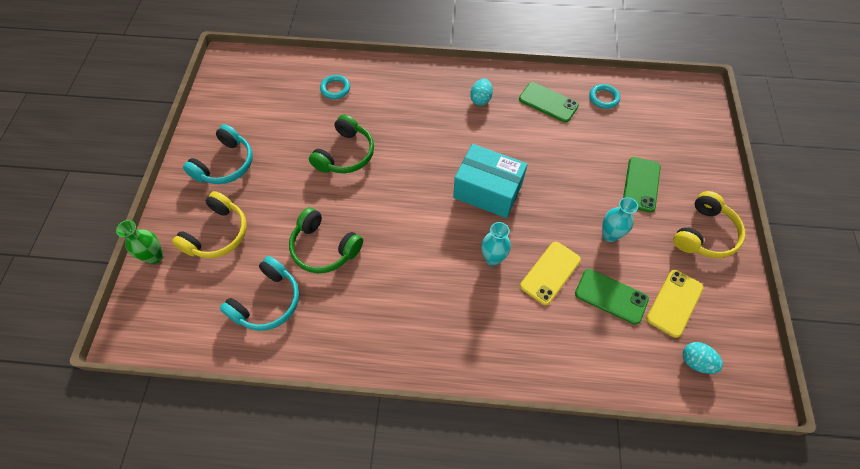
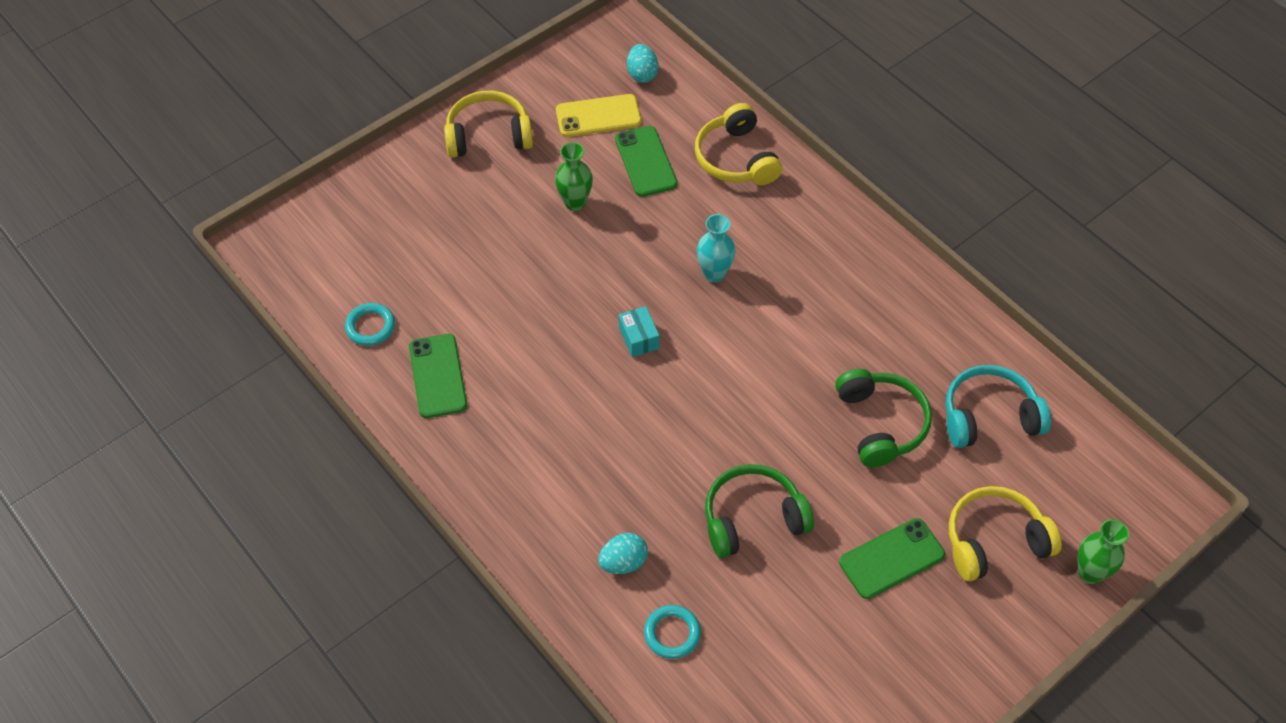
camera: 135 degrees left, 5 degrees down
(225, 164) = (919, 635): turquoise headphones -> none
(480, 99) = (508, 449): turquoise egg -> turquoise egg (623, 562)
(487, 191) = (639, 338): turquoise box -> turquoise box, size x0.45
(550, 273) = (675, 219): yellow phone -> none
(568, 349) = (735, 158): none -> yellow headphones
(609, 235) = (575, 203): turquoise vase -> green vase
(641, 184) = (476, 216): green phone -> green phone (891, 558)

